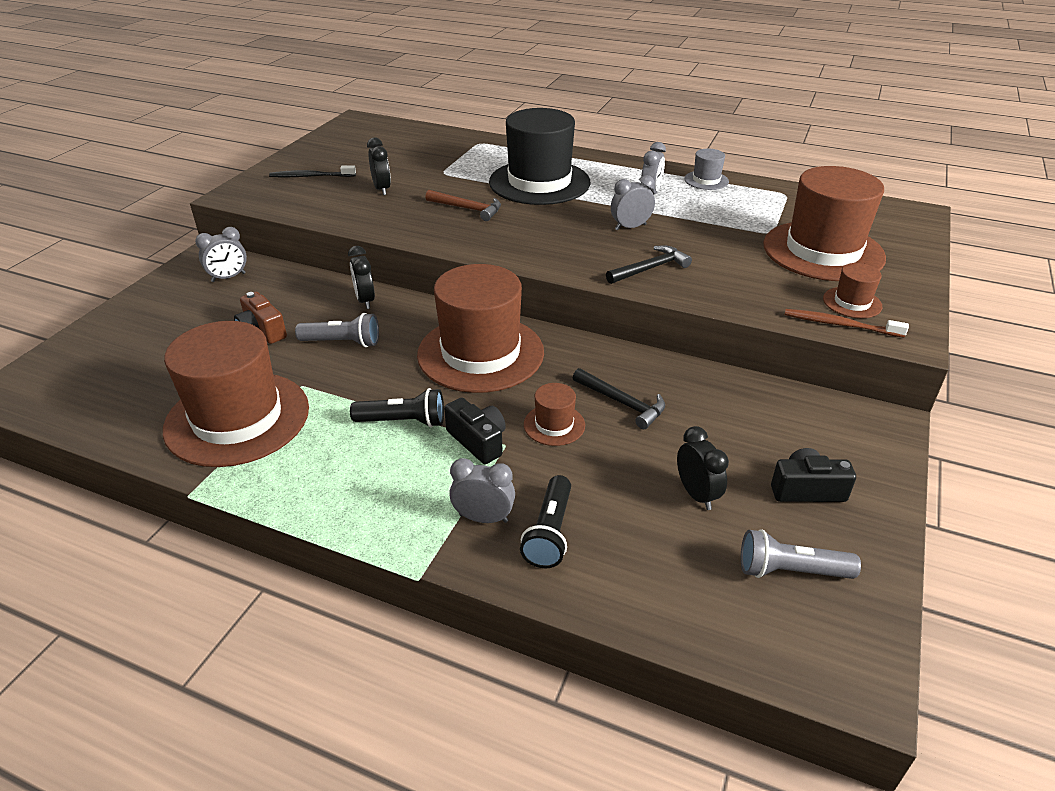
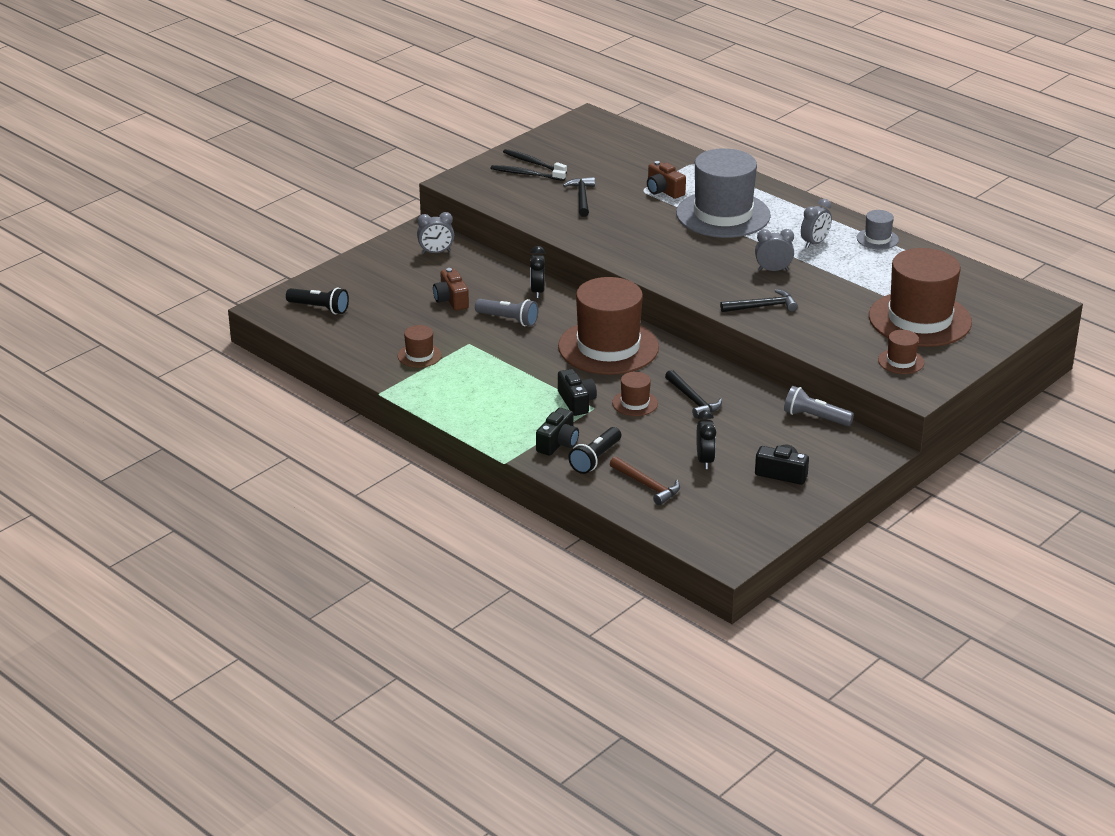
camera: 20 degrees right, 5 degrees down
(237, 418) = (419, 355): brown hat -> brown hat, size x0.44
(314, 165) = (533, 163): none -> black toothbrush
(382, 189) = (582, 197): black clock -> black hammer
(403, 421) = (531, 380): black flashlight -> black flashlight (320, 308)
(465, 170) = (664, 190): none -> brown camera
(468, 209) = (645, 229): brown hammer -> brown hammer (647, 485)
(483, 518) = (558, 443): grey clock -> black camera
(539, 182) = (723, 214): black hat -> grey hat
(790, 571) = (733, 508): grey flashlight -> grey flashlight (815, 417)
(839, 324) = (874, 374): brown toothbrush -> none

